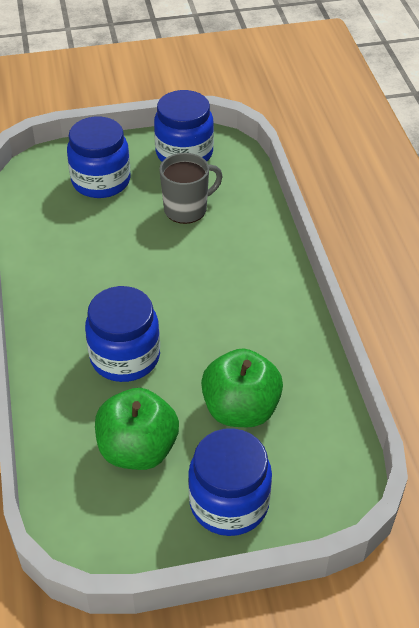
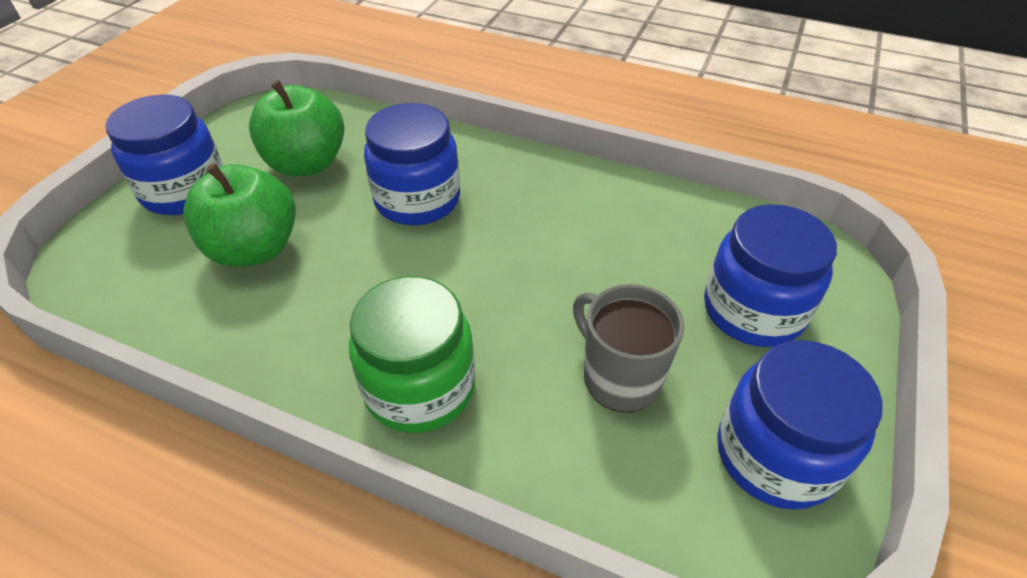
camera: 125 degrees right, 0 degrees up
(187, 209) = (619, 378): grey mug -> grey mug turned 135 degrees clockwise
(258, 271) = (419, 388): none -> green jar

